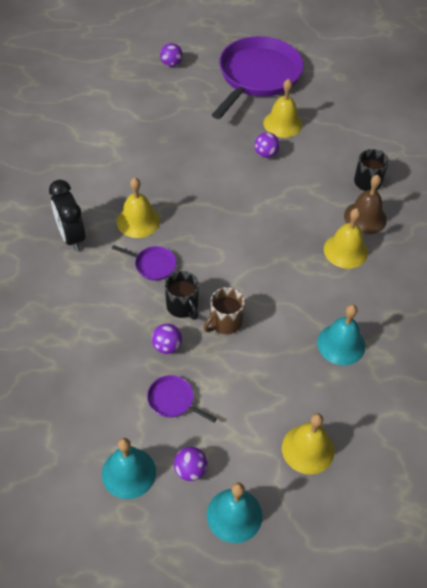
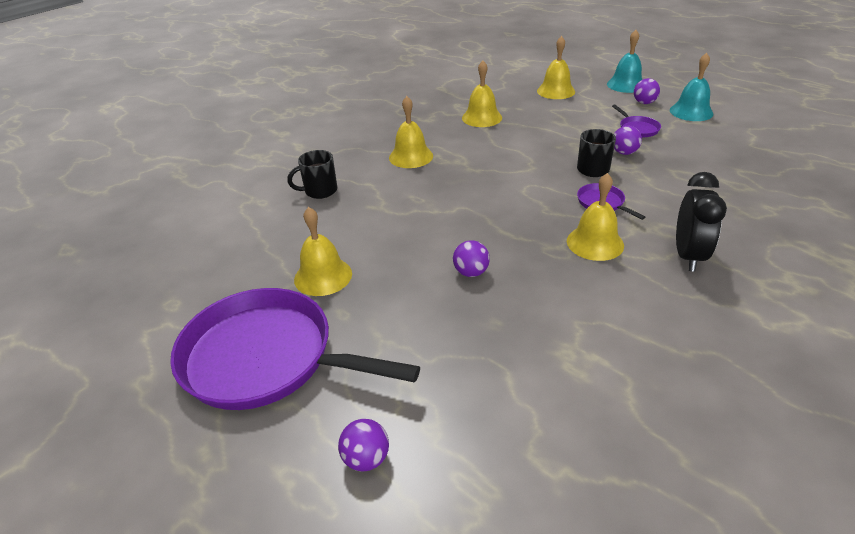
camera: 140 degrees left, 15 degrees down
(225, 322) = (562, 150): brown mug -> none
(257, 76) = (265, 358): purple pan -> purple pan turned 45 degrees clockwise
(266, 154) = (384, 252): purple ball -> purple ball (471, 272)
(341, 344) = (482, 118): turquoise bell -> yellow bell
(365, 218) = (363, 169): brown bell -> none

